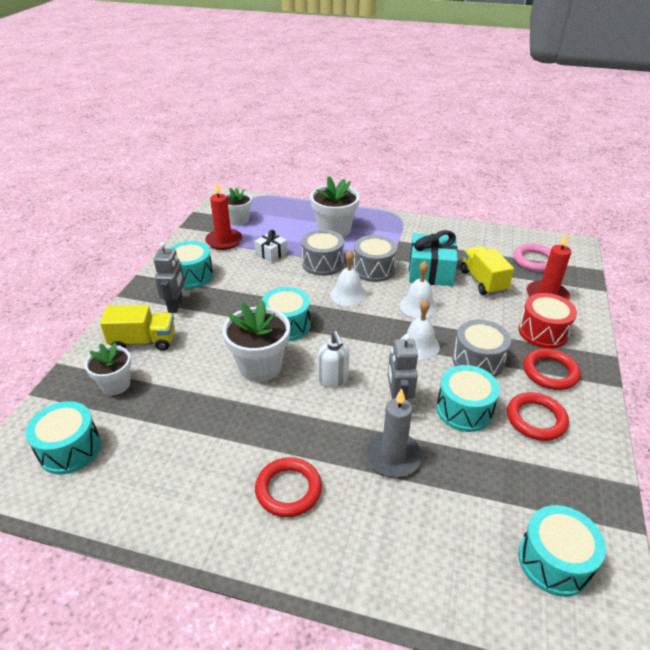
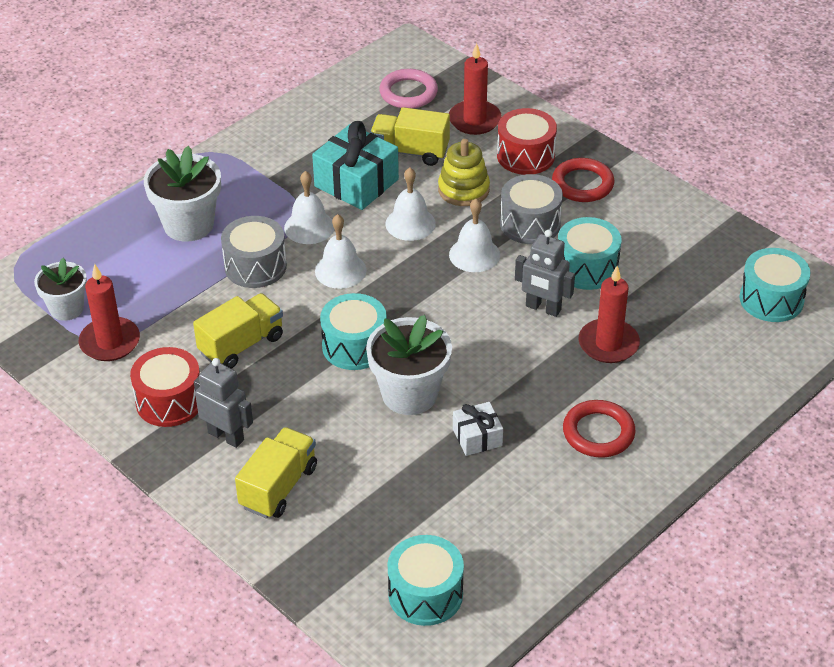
camera: 60 degrees left, 5 degrees up
(116, 385) = (344, 532): white flower pot -> none
(191, 275) = (169, 401): turquoise drum -> red drum
(254, 282) = (241, 345): none -> yellow truck
(271, 253) = (188, 305): white gift -> white gift (477, 437)
(333, 379) = (476, 343): white soap dispenser -> none
(374, 269) = (309, 227): grey drum -> white bell
(393, 456) = (608, 344): grey candle -> red candle
(475, 316) = (463, 190): none -> yellow stacking toy
(536, 419) = (631, 227): red ring -> none

